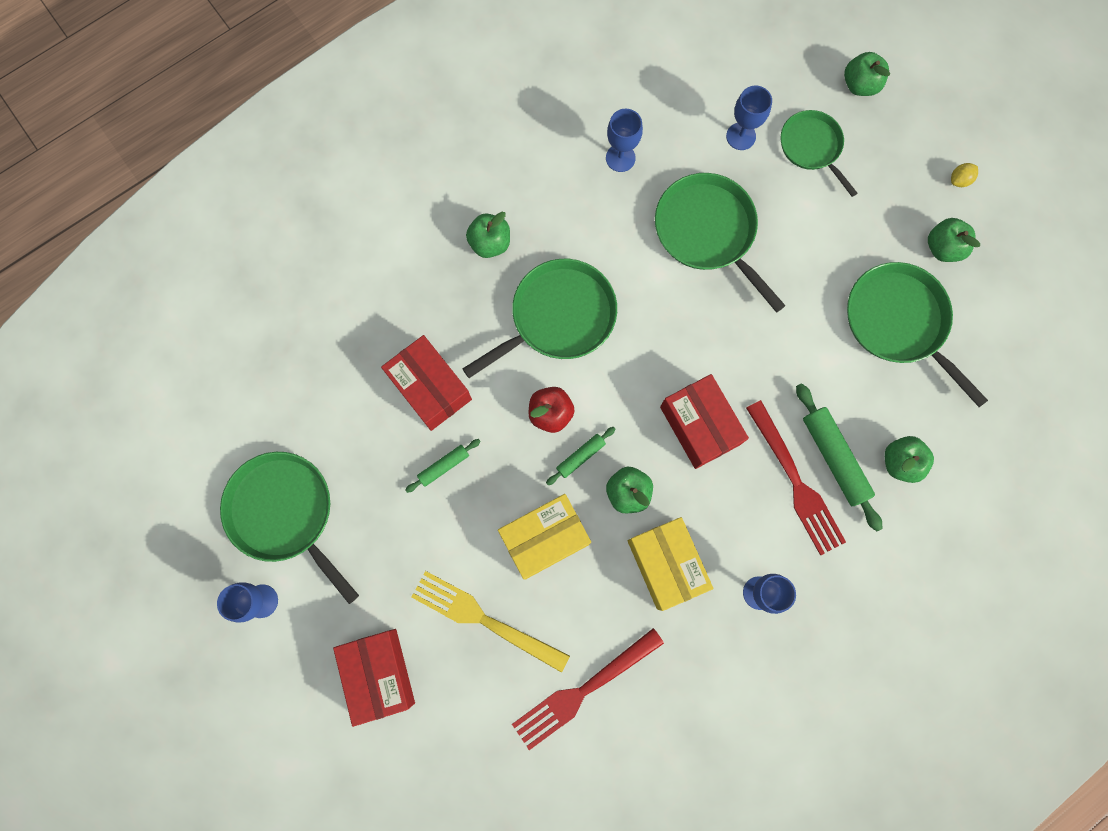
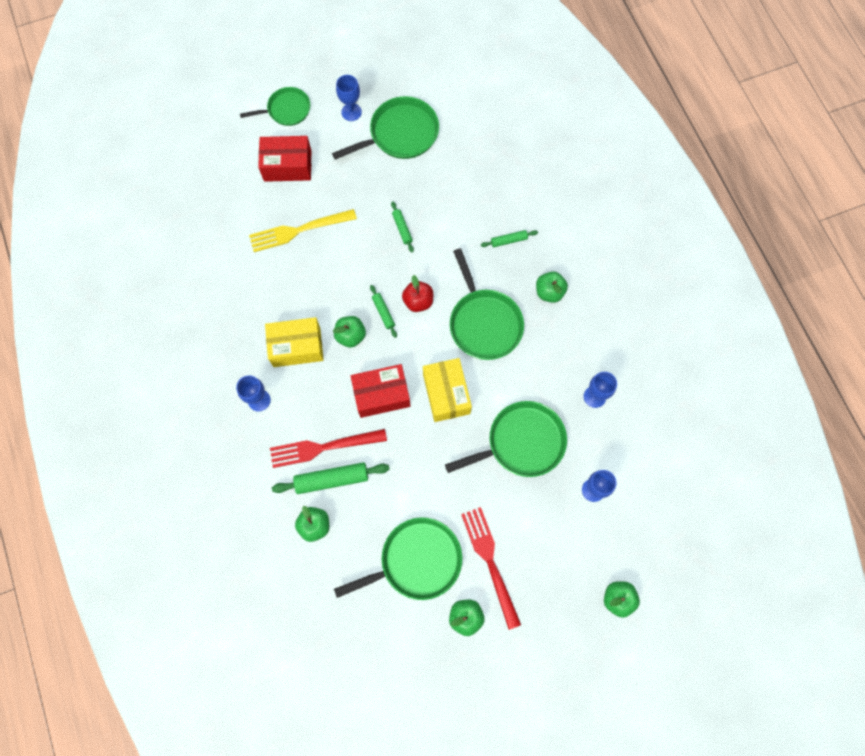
camera: 105 degrees right, 5 degrees down
(426, 313) = (508, 240): none -> green rolling pin
(430, 388) = (456, 232): red box -> none
(484, 620) = (299, 230): yellow fork -> yellow fork turned 150 degrees counterclockwise
(544, 538) = (337, 277): yellow box -> yellow box (446, 394)
(583, 690) = (237, 277): red fork -> red fork (490, 562)
(811, 147) = (572, 542): green pan -> green pan (286, 110)
(959, 180) = (518, 651): yellow lemon -> none

